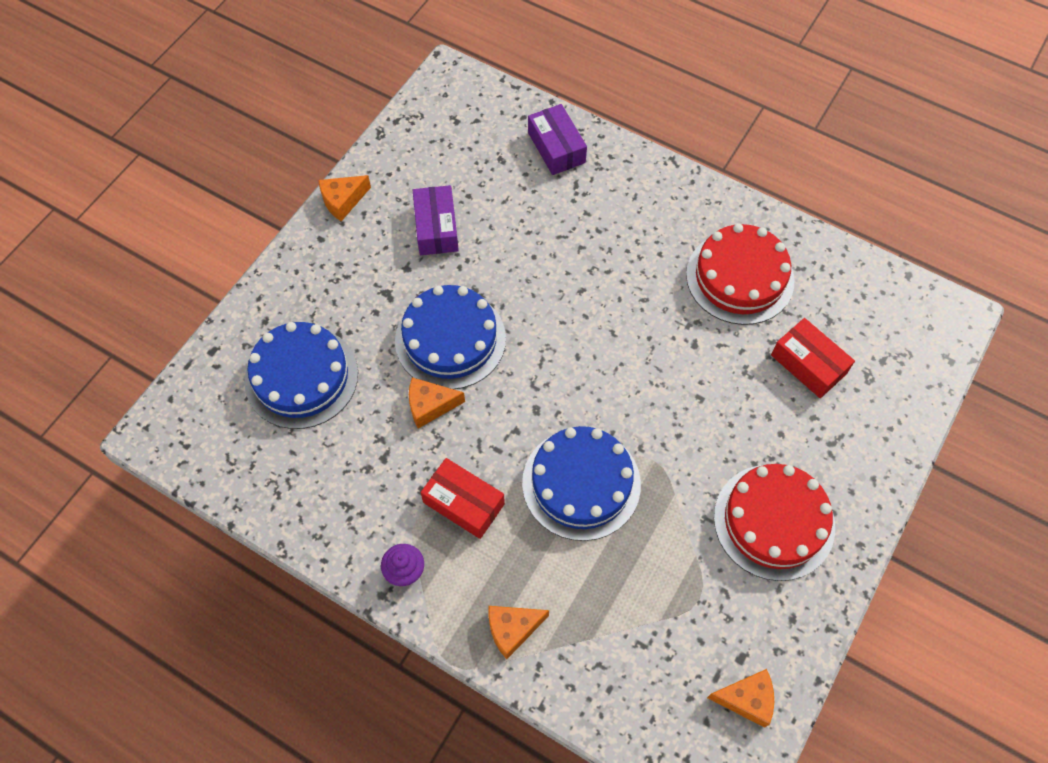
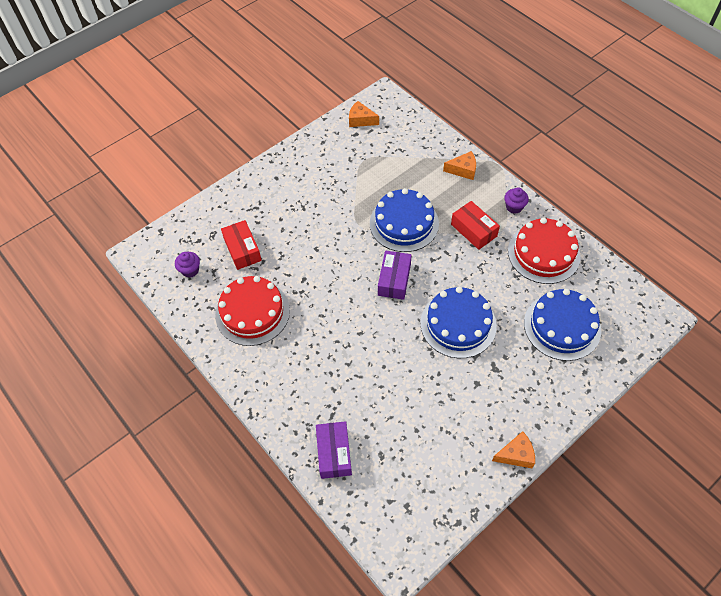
camera: 160 degrees left, 5 degrees down
(430, 405) = (481, 287): orange cheese -> none
(436, 228) = (448, 409): purple box -> purple box (394, 280)
(774, 521) = (308, 181): red cake -> red cake (543, 253)
(862, 311) = (190, 270): none -> purple cupcake

